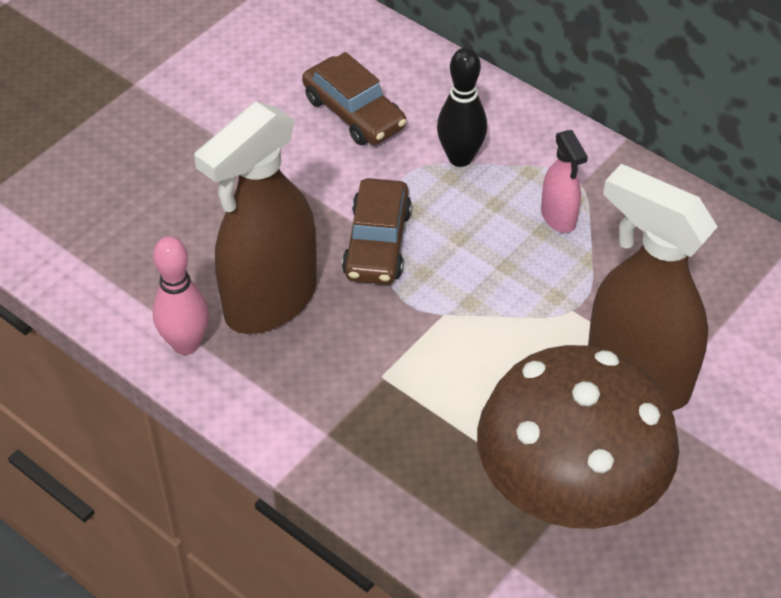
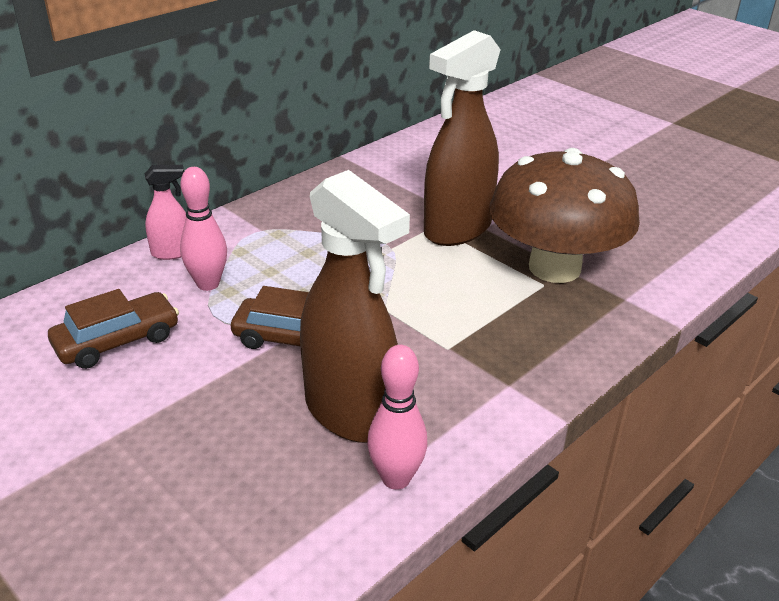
camera: 85 degrees left, 15 degrees down
(460, 158) = (208, 284): black bowling pin -> pink bowling pin
(558, 217) = (295, 243): pink spray bottle -> pink spray bottle (172, 252)

